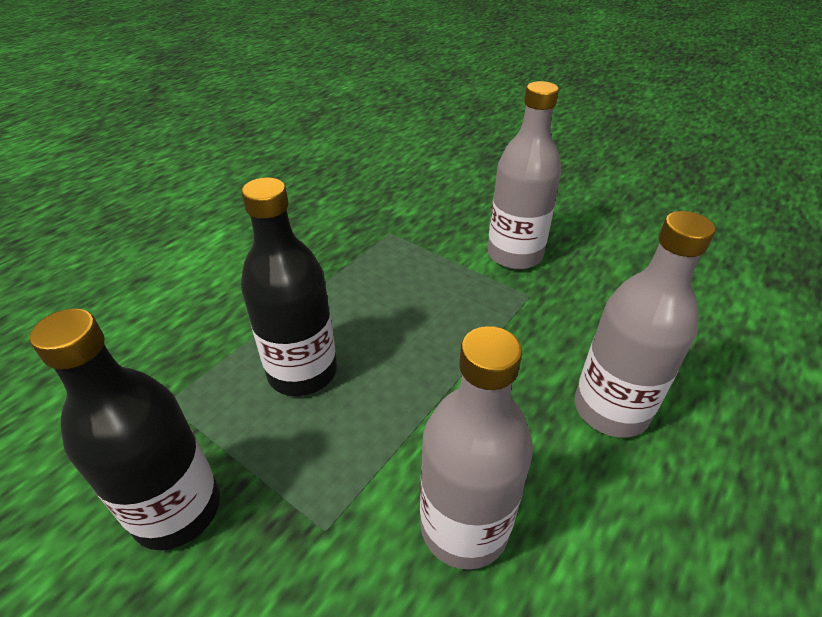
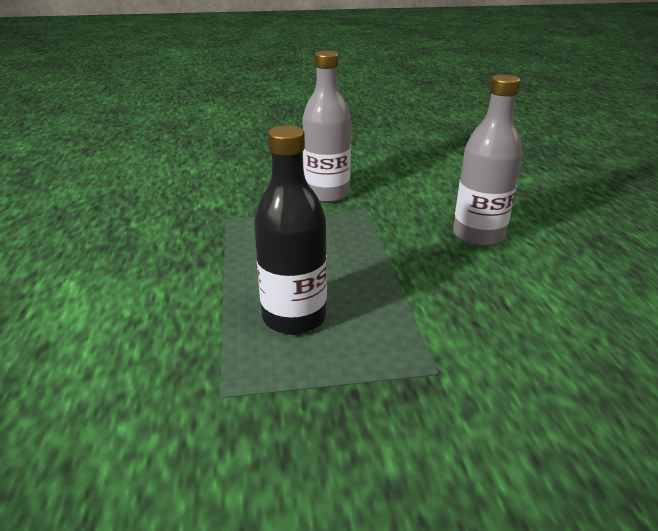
camera: 45 degrees left, 10 degrees down
(177, 509) = (337, 435): black bottle -> none
(464, 526) = (495, 320): grey bottle -> none

